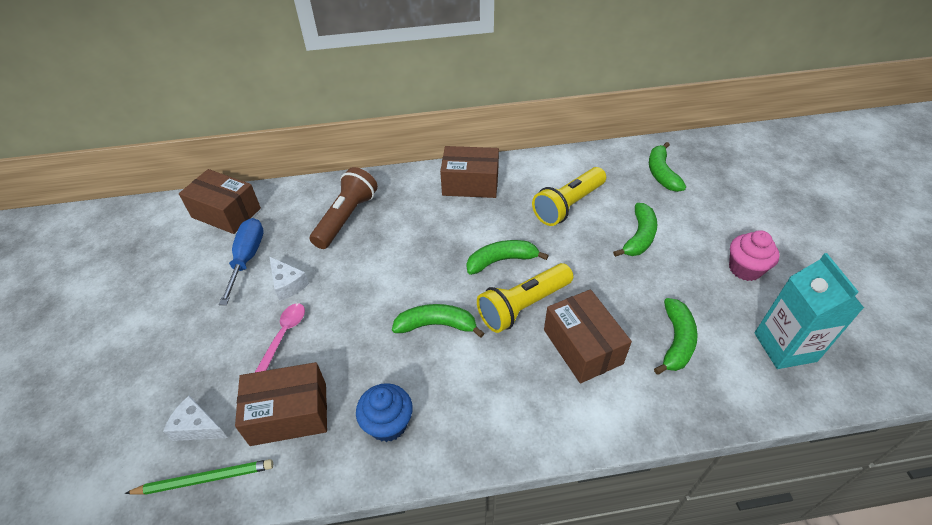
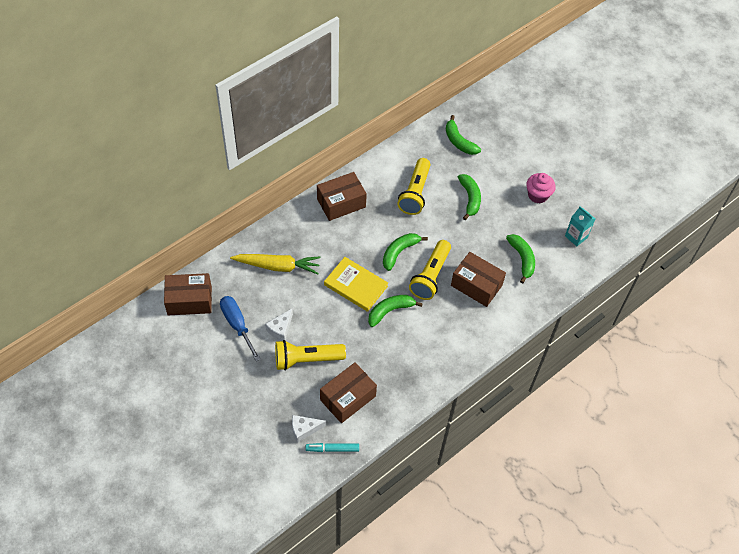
camera: 35 degrees left, 10 degrees up
(205, 479) = (332, 449): green pencil -> turquoise marker
(284, 335) = (306, 359): pink spoon -> yellow flashlight
(288, 284) = (280, 329): white cheese -> white cheese turned 105 degrees clockwise
(346, 218) = (278, 266): brown flashlight -> yellow carrot
(388, 424) = (404, 376): blue cupcake -> none
(417, 275) = (355, 285): none -> yellow book
(785, 347) = (576, 237): turquoise carton -> turquoise carton, size x0.64

